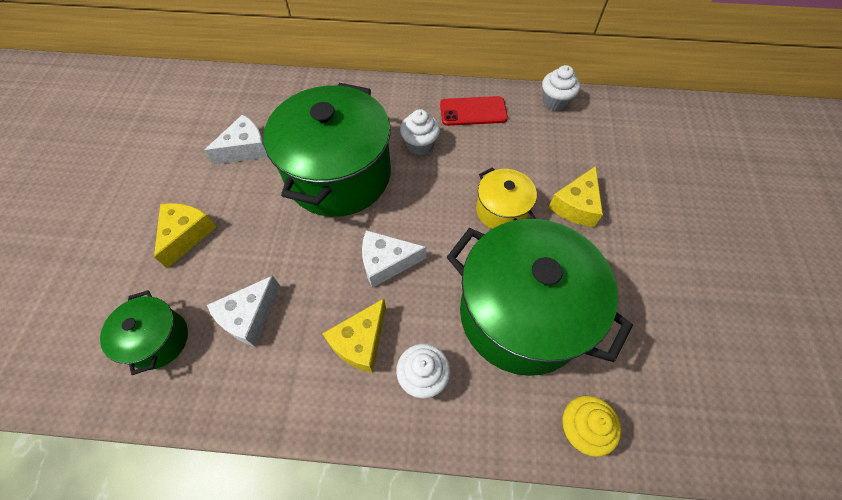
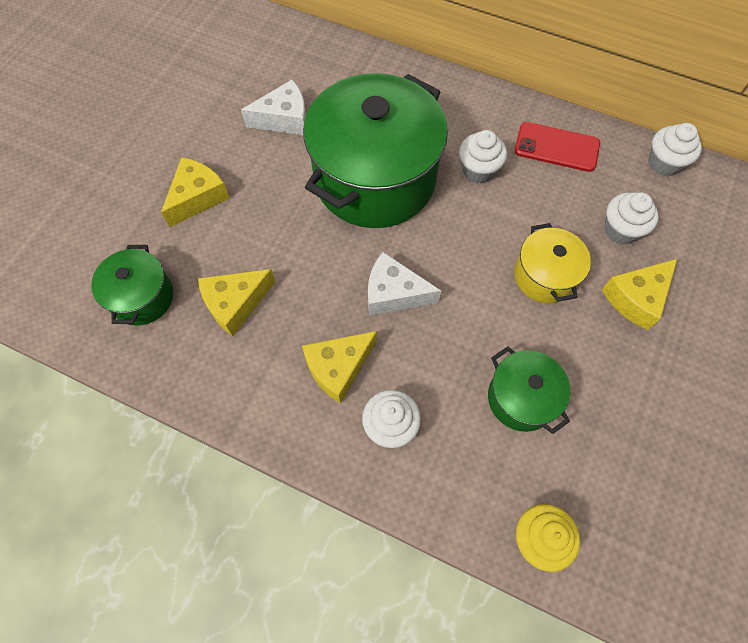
camera: 20 degrees right, 5 degrees up
(249, 316) = (235, 304): white cheese -> yellow cheese
(521, 314) = (521, 398): green pot -> green pot, size x0.48
(544, 158) = (620, 230): none -> white cupcake

